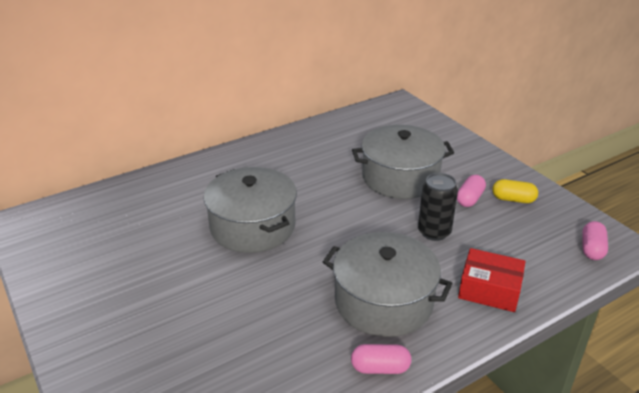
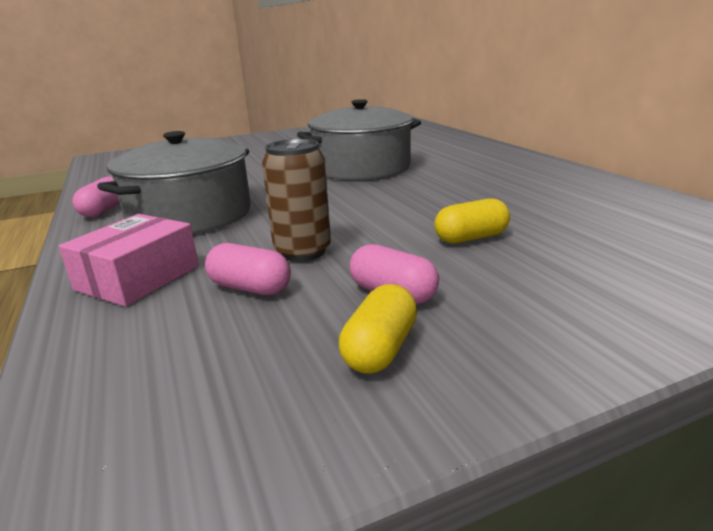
camera: 100 degrees right, 10 degrees down
(400, 177) = (471, 238): grey pot -> yellow capsule
(434, 232) = (302, 252): black can -> brown can
(489, 289) = (138, 278): red box -> pink box
(592, 249) = (116, 437): pink capsule -> pink capsule (250, 288)

